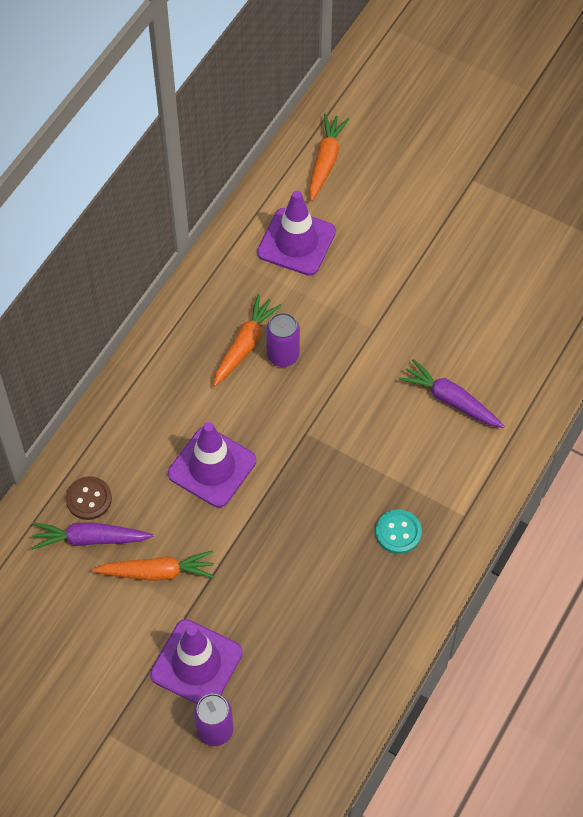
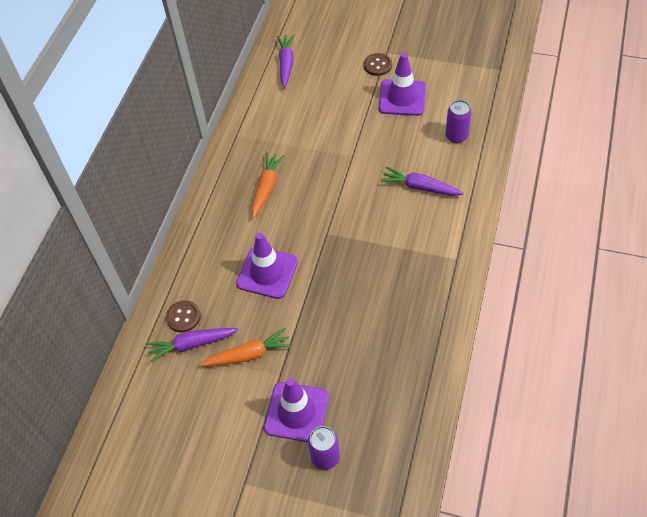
camera: 10 degrees left, 5 degrees down
(283, 355) = (295, 188): purple can -> purple can (456, 136)
(296, 242) = (282, 116): purple traffic cone -> purple traffic cone (402, 98)
(325, 161) = (286, 64): orange carrot -> purple carrot
(398, 532) = (414, 282): turquoise button -> none
(453, 197) = (377, 65): none -> brown button

